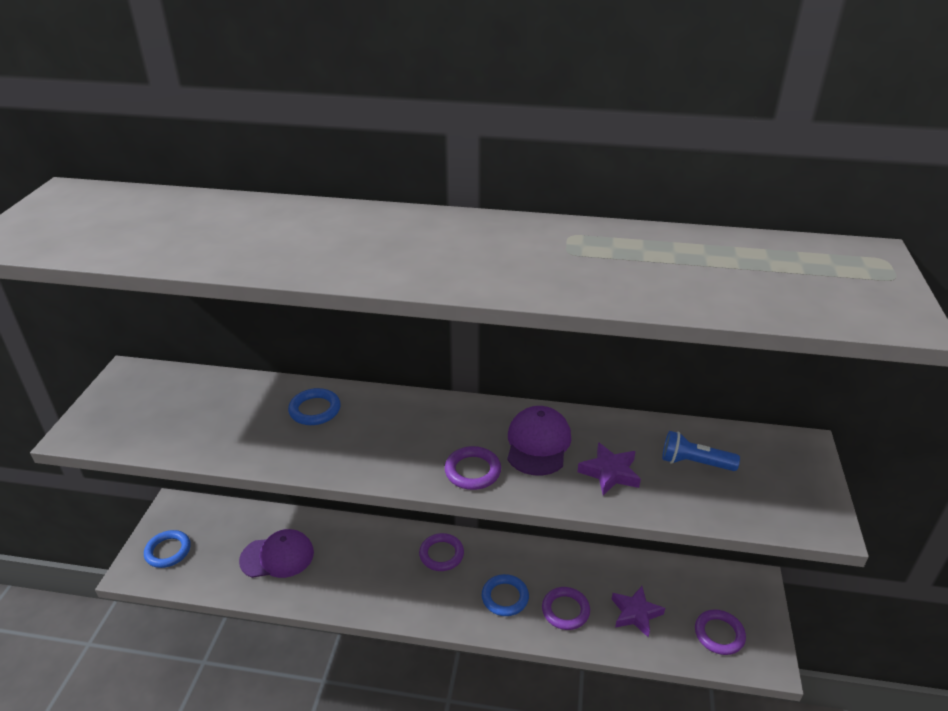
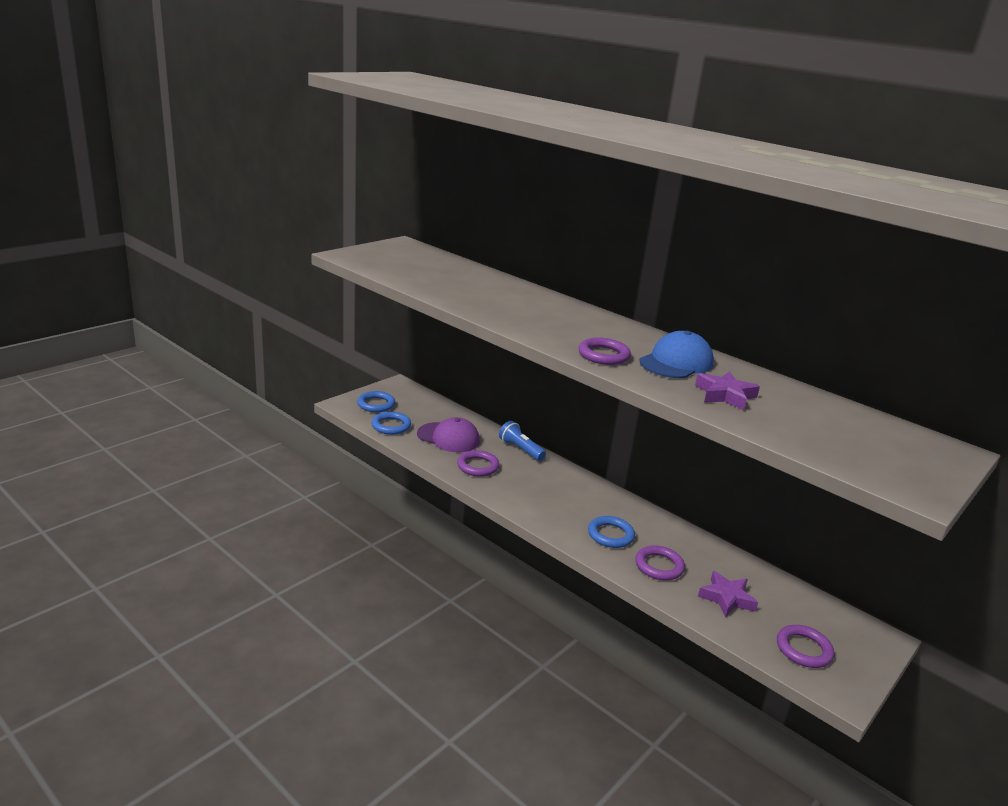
camera: 30 degrees right, 10 degrees down
(315, 410) = (513, 294): blue ring -> blue ring (391, 426)
(441, 554) = (578, 489): purple ring -> purple ring (478, 466)
(538, 444) = (676, 362): purple cap -> blue cap
(694, 463) = (817, 418): blue flashlight -> blue flashlight (520, 449)

